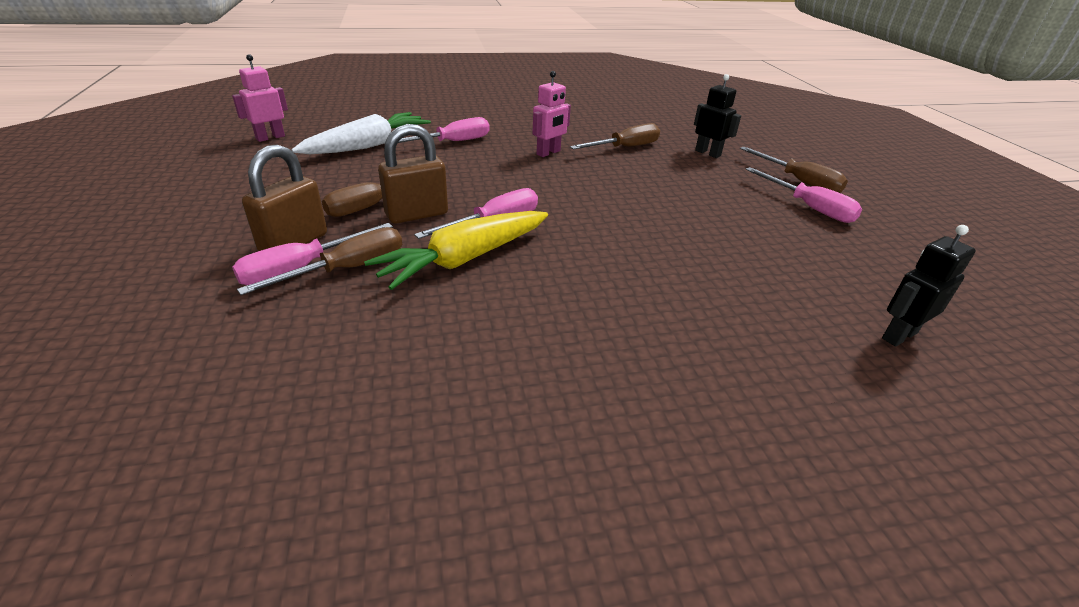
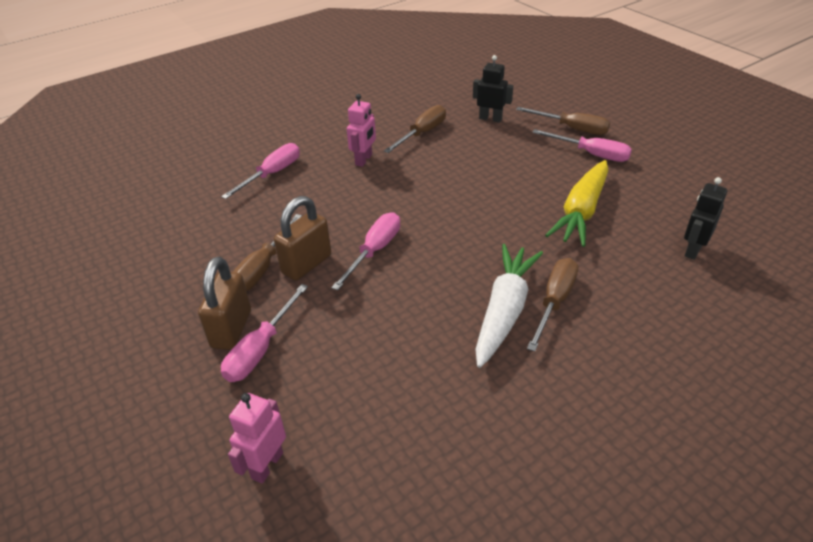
camera: 20 degrees left, 5 degrees up
(270, 137) = (94, 224): pink robot -> pink robot (267, 465)
(348, 269) = (297, 336): brown screwdriver -> brown screwdriver (554, 302)
(367, 146) = (198, 204): white carrot -> white carrot (504, 311)
(465, 259) = (379, 293): yellow carrot -> yellow carrot (581, 211)

